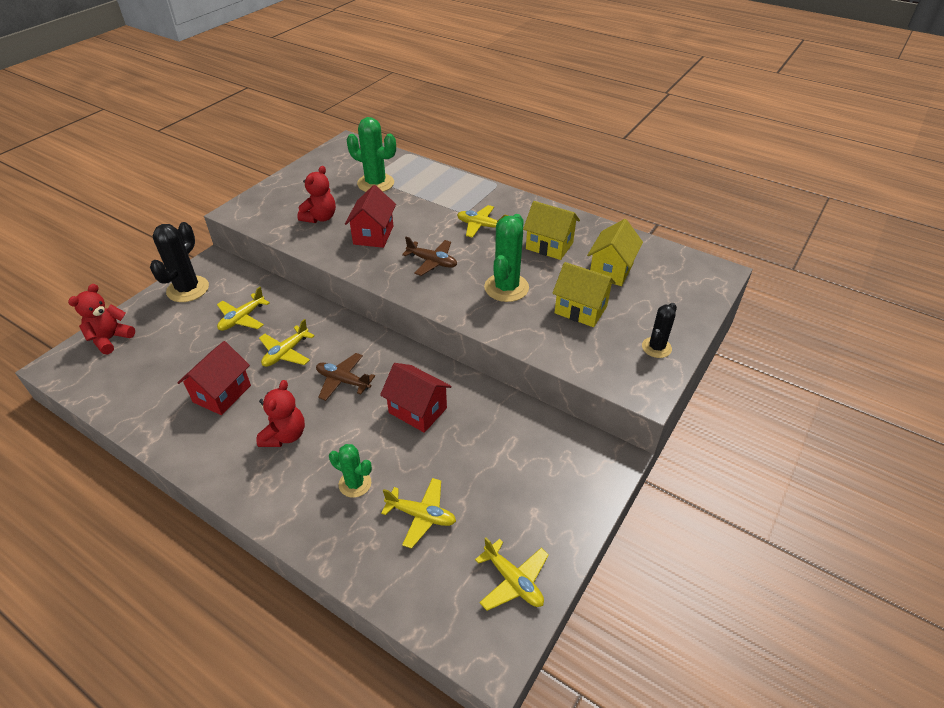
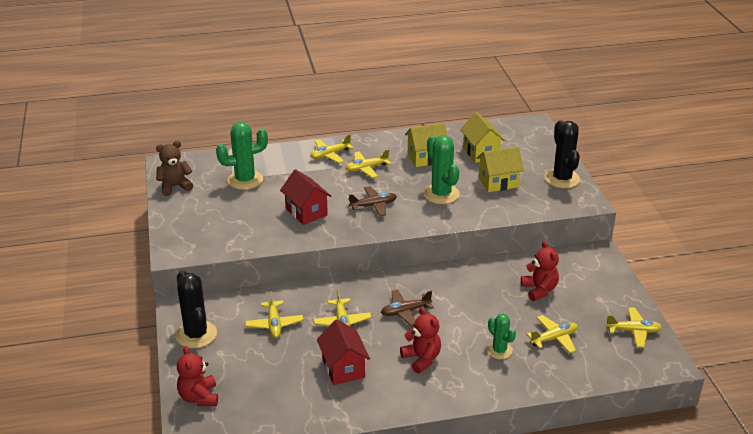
camera: 45 degrees left, 10 degrees down
(320, 218) = (247, 222): red teddy bear -> red teddy bear (539, 290)
(323, 162) = (175, 186): none -> brown teddy bear
(355, 484) = (499, 350): green cactus -> green cactus turned 75 degrees clockwise
(417, 410) = (472, 297): red house -> none
(472, 198) = (330, 155): none -> yellow plane
(656, 347) = (562, 179): black cactus -> black cactus, size x1.66

